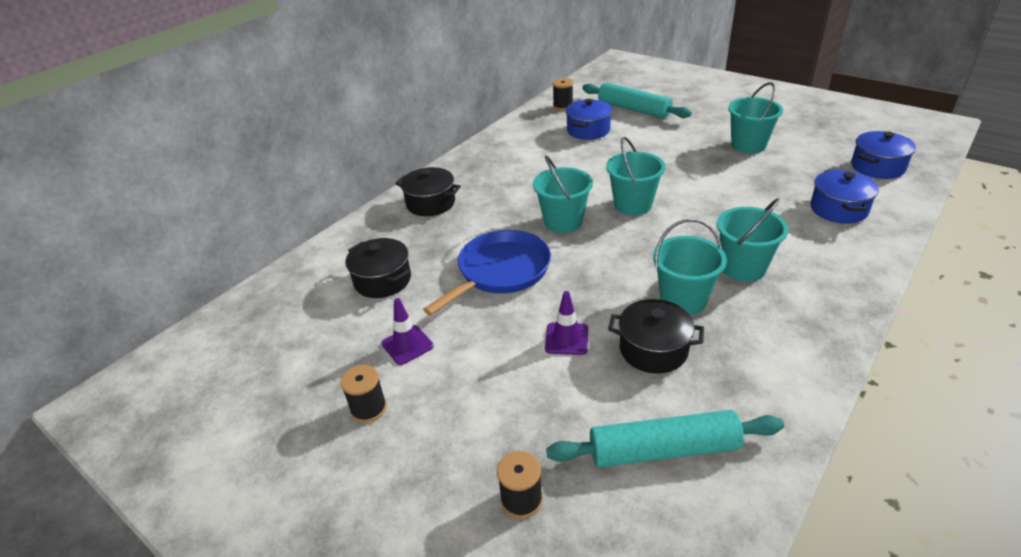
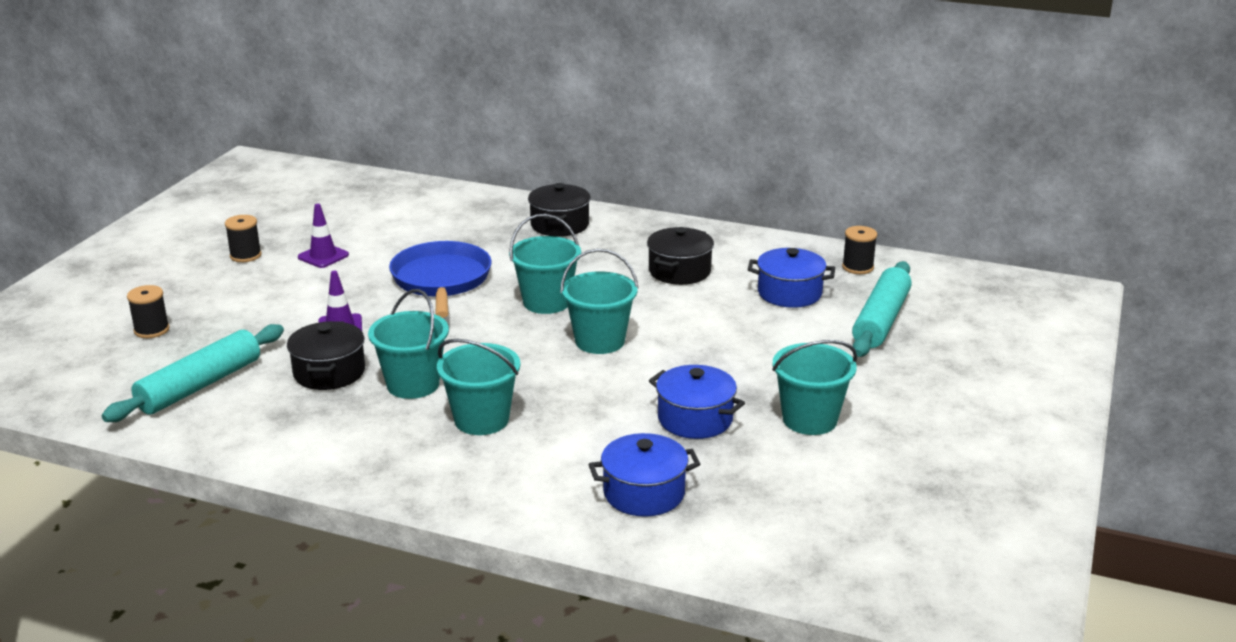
camera: 70 degrees right, 10 degrees down
(382, 280) = (414, 228): black pot -> black pot (679, 271)
(500, 271) = (441, 281): blue pan -> blue pan turned 120 degrees counterclockwise
(663, 450) = (200, 385): turquoise rolling pin -> turquoise rolling pin turned 60 degrees clockwise
(877, 167) = (793, 536): blue pot -> blue pot (695, 419)

